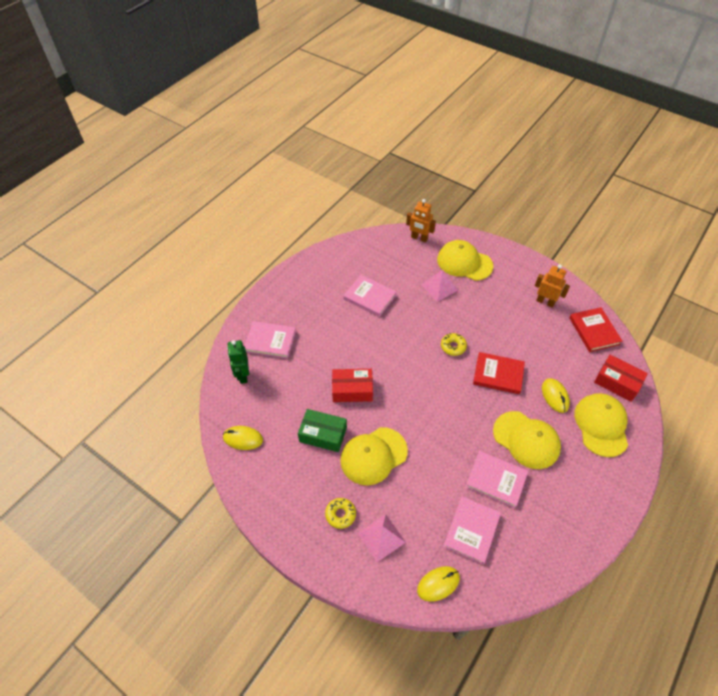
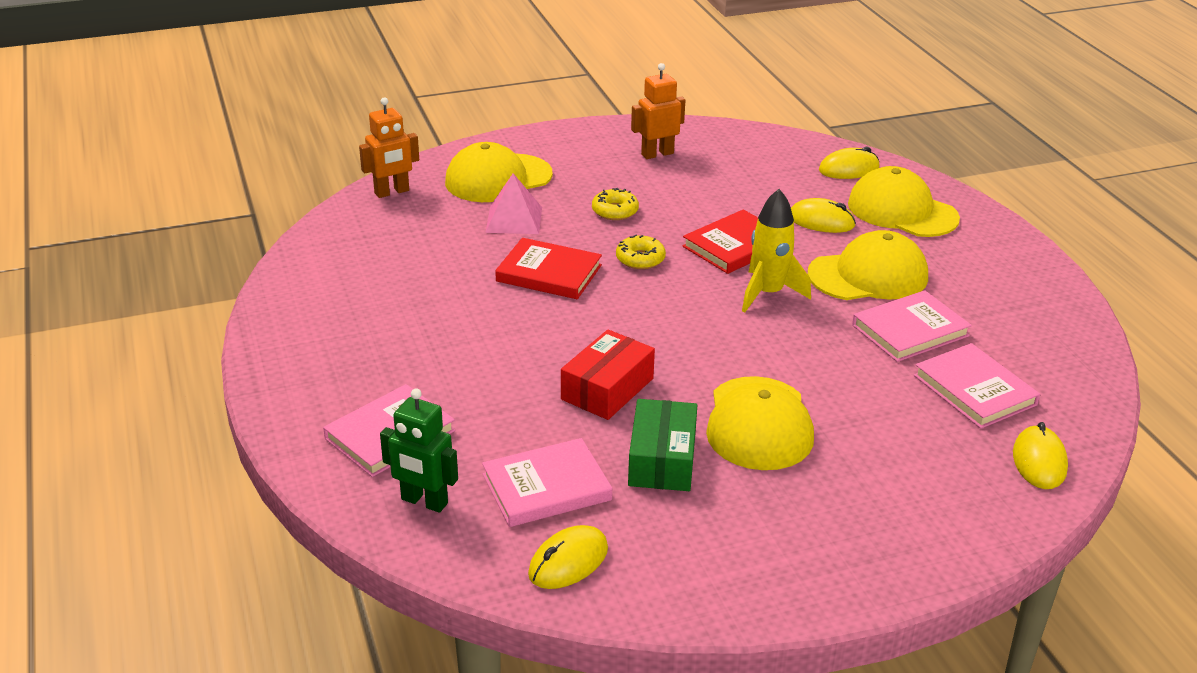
camera: 55 degrees left, 20 degrees down
(323, 434) = (662, 460): green box -> green box turned 45 degrees counterclockwise
(340, 514) = (837, 508): yellow donut -> yellow donut (615, 211)
(369, 297) = (442, 289): pink book -> pink book (546, 487)
(381, 537) = (916, 482): pink pyramid -> none
(472, 408) = (768, 294): none -> yellow rocket
(594, 331) = (750, 145): red book -> red book (549, 273)
(617, 382) = (849, 169): red box -> yellow mouse

